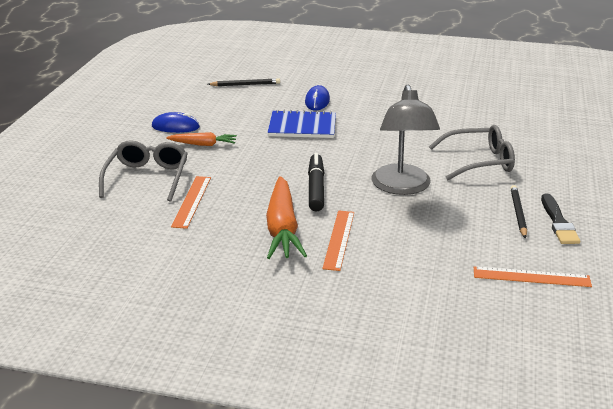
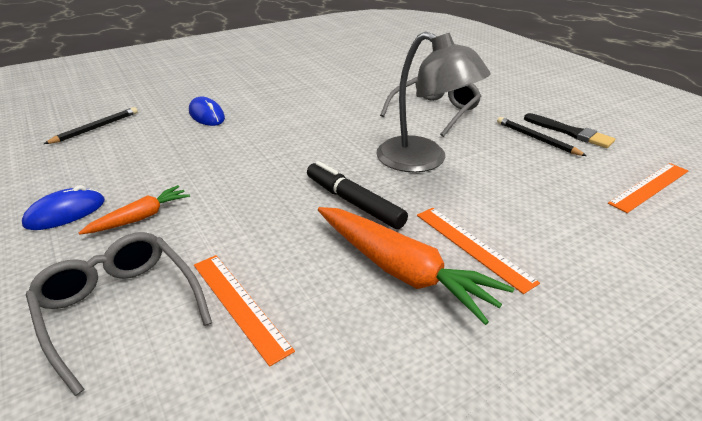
camera: 45 degrees left, 5 degrees up
(302, 126) = (232, 145): blue notebook -> none

